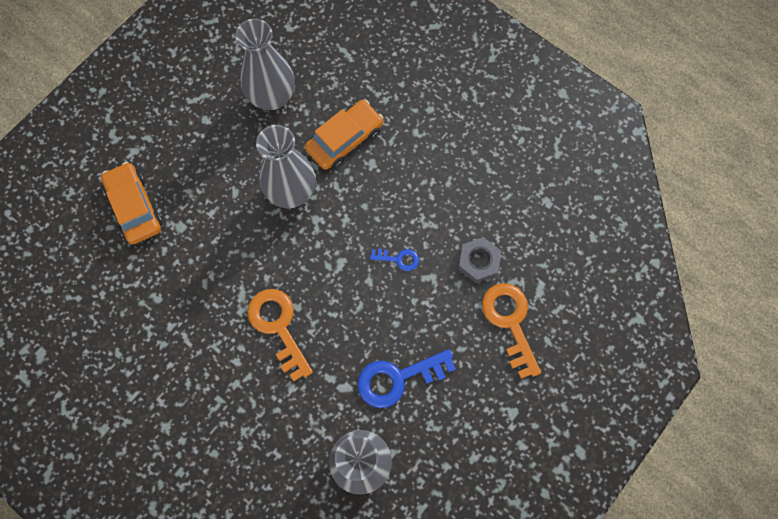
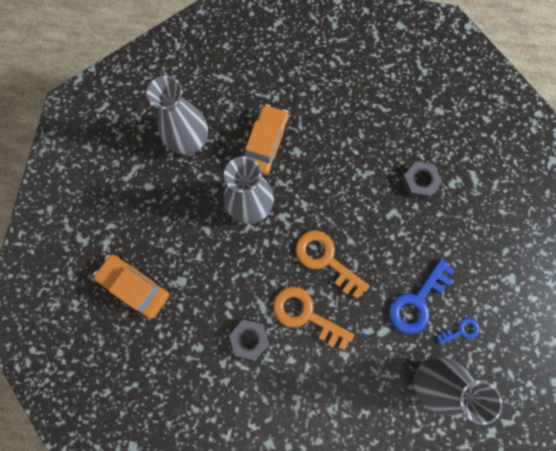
camera: 30 degrees left, 5 degrees up
(210, 318) = (249, 339): none -> grey nut
(398, 259) = (361, 212): blue key -> blue key (460, 331)
(510, 322) = (469, 213): orange key -> orange key (326, 260)

